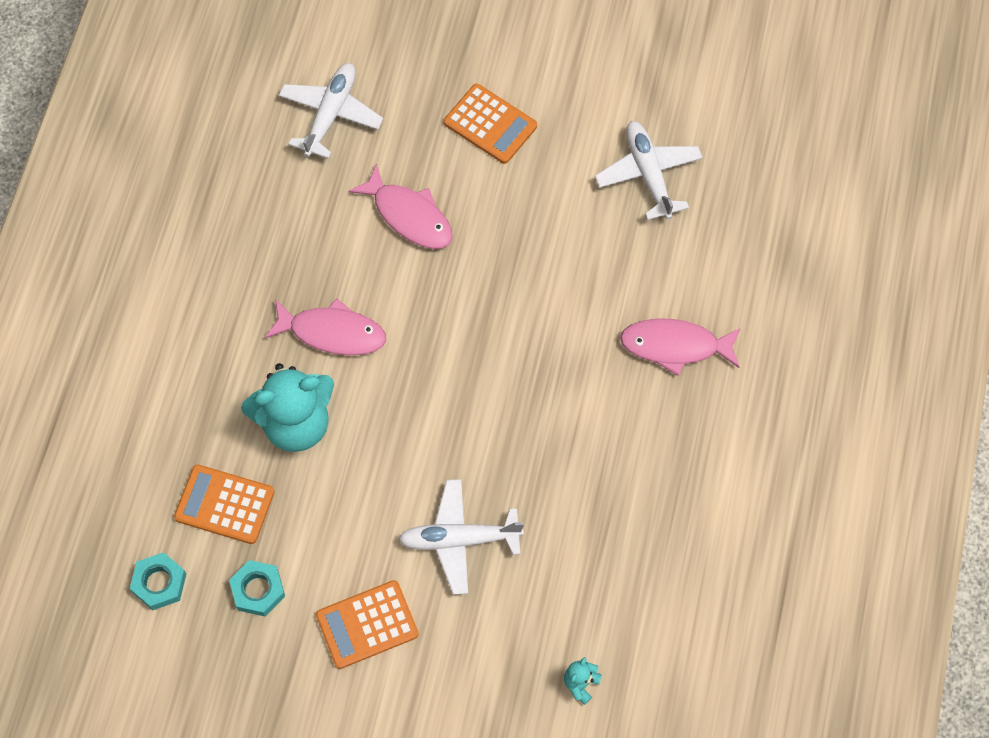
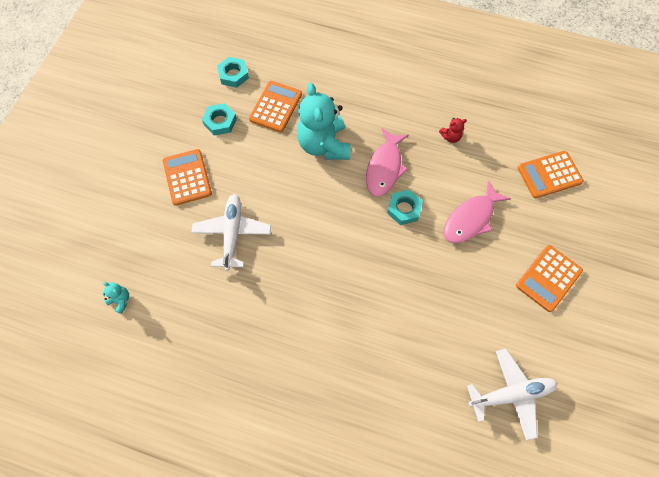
camera: 95 degrees right, 0 degrees up
(272, 242) = (450, 137): none -> red teddy bear
(331, 114) = (549, 175): white plane -> orange calculator
(400, 303) = (404, 209): none -> turquoise nut
(675, 346) = (360, 397): pink fish -> none

